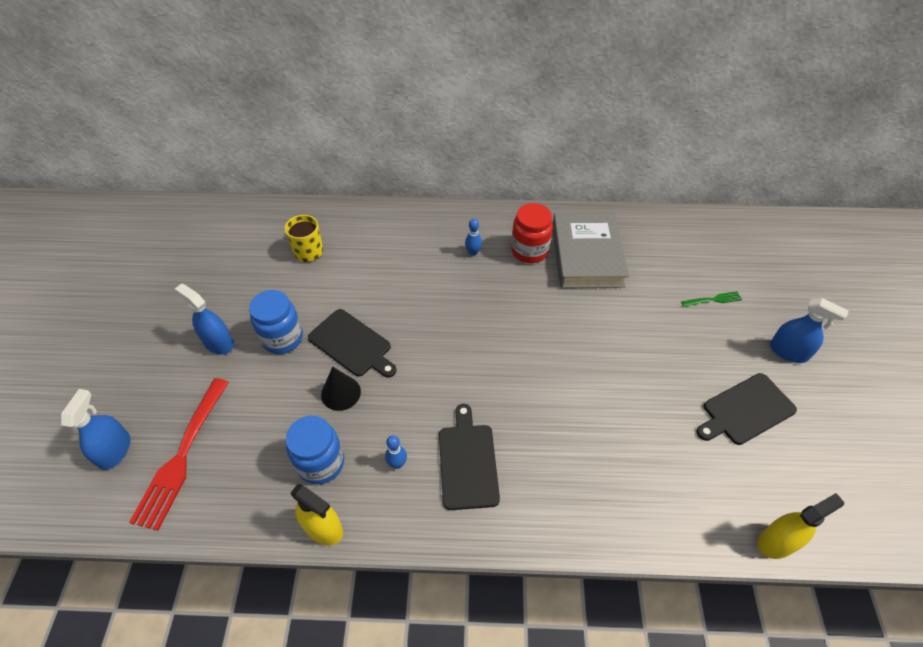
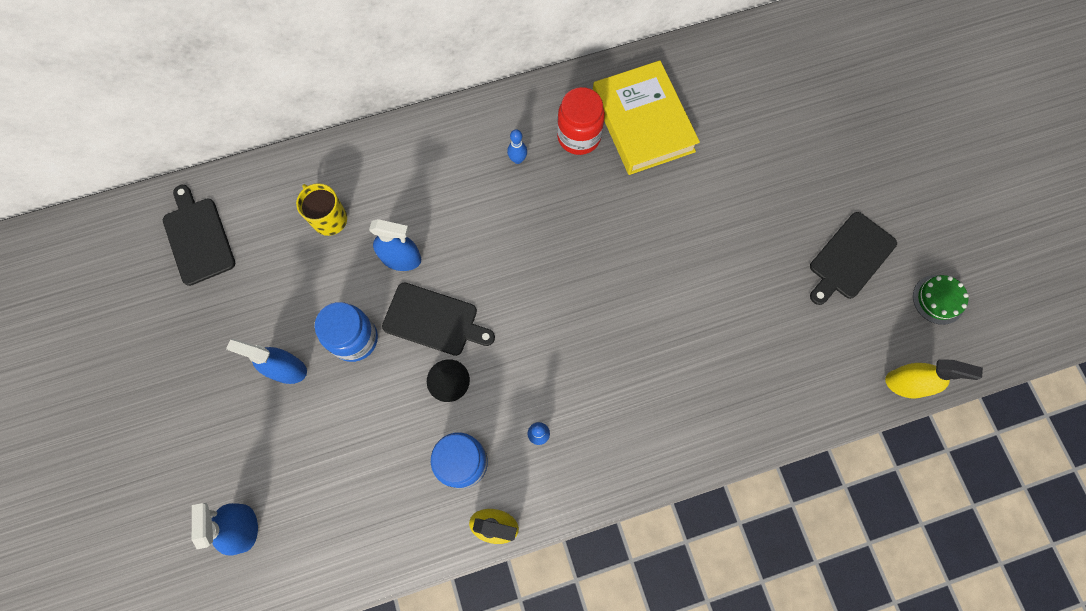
camera: 20 degrees left, 20 degrees up
(182, 455) = (317, 506): red fork -> none
(467, 462) = (606, 408): black cutting board -> black cutting board (198, 238)
(586, 255) = (642, 122): grey book -> yellow book
(713, 300) = (789, 137): green fork -> none
(777, 542) = (906, 384): yellow spray bottle -> yellow spray bottle turned 60 degrees clockwise
(788, 352) = (875, 177): blue spray bottle -> blue spray bottle (401, 258)
(830, 474) = (938, 299): none -> green cake

